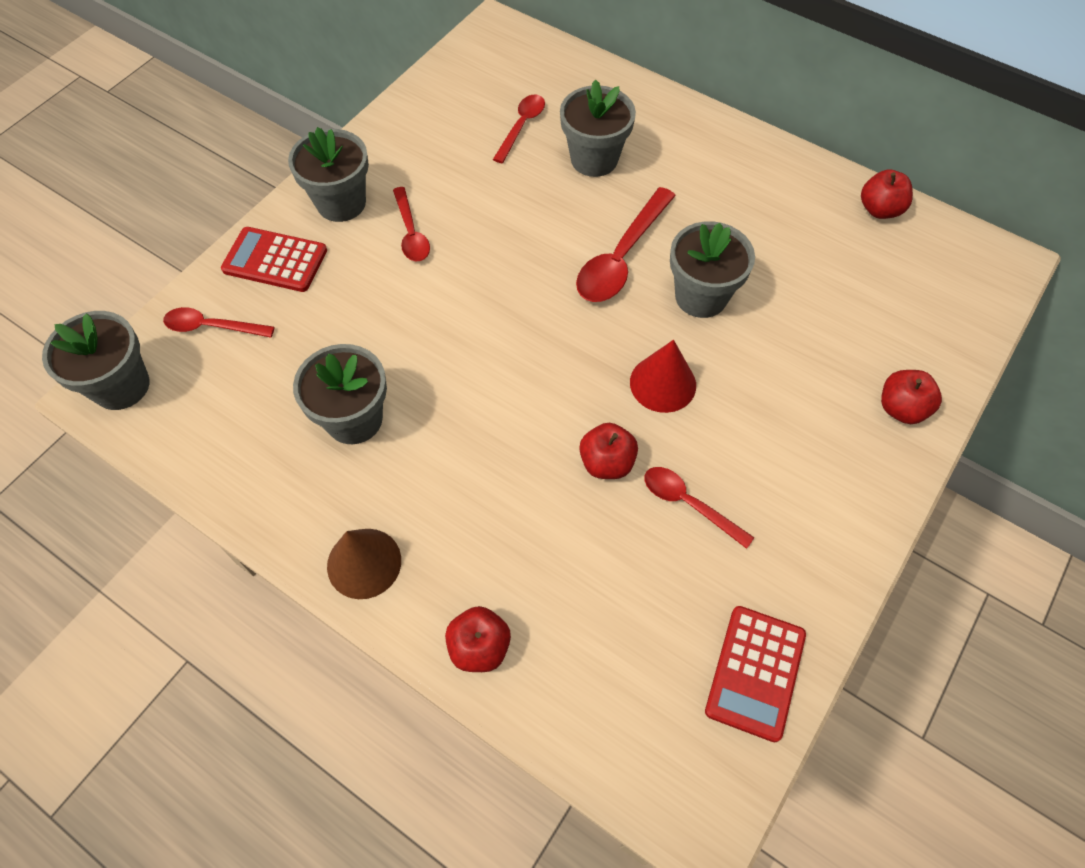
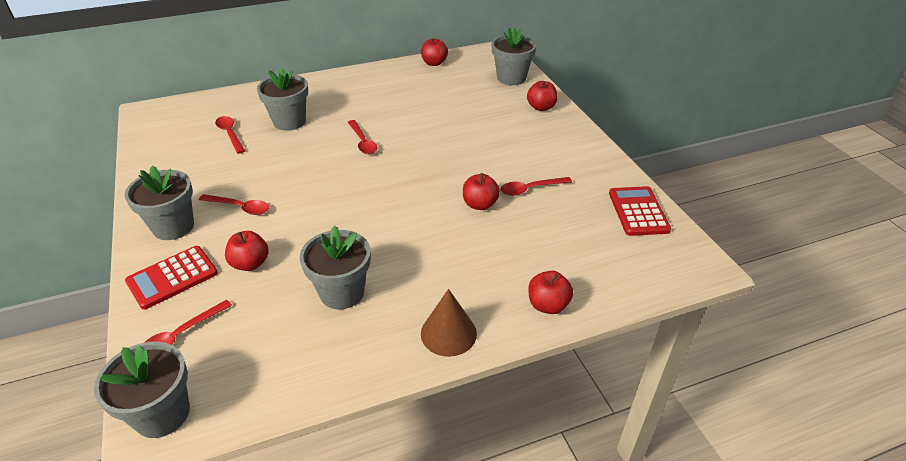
camera: 55 degrees left, 20 degrees down
(337, 307) = (250, 264): none -> red apple
(621, 257) = (363, 142): red spoon -> red spoon, size x0.62
(663, 383) = (454, 165): red cone -> none
(701, 296) = (418, 130): grey flower pot -> grey flower pot (511, 78)
(755, 672) = (638, 211): red calculator -> red calculator turned 150 degrees counterclockwise

